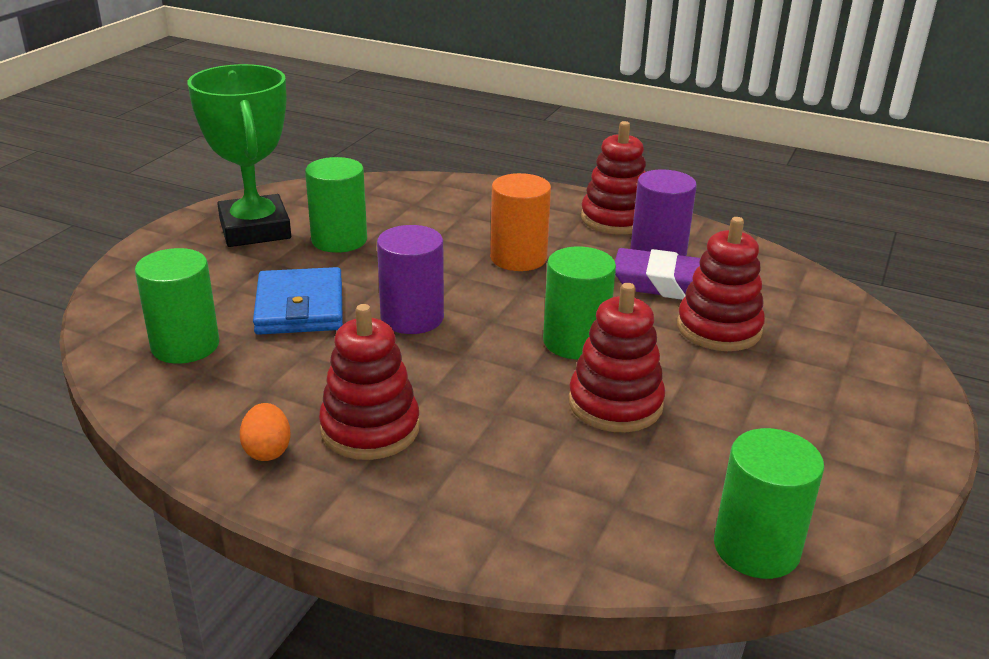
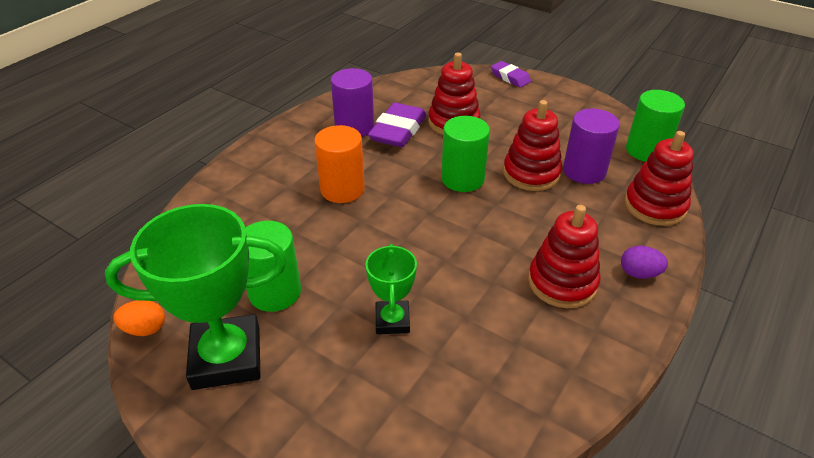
camera: 80 degrees left, 10 degrees up
(185, 345) = (445, 402): green cylinder -> none
(267, 450) = (591, 338): orange egg -> orange egg (145, 329)
(300, 307) = (392, 320): blue wallet -> green trophy
(397, 506) = (639, 273): none -> purple egg
(412, 318) = (420, 253): purple cylinder -> purple cylinder (584, 171)
(615, 219) = (297, 136): red stacking toy -> red stacking toy (655, 206)
(910, 381) = (510, 77): none -> purple eraser

